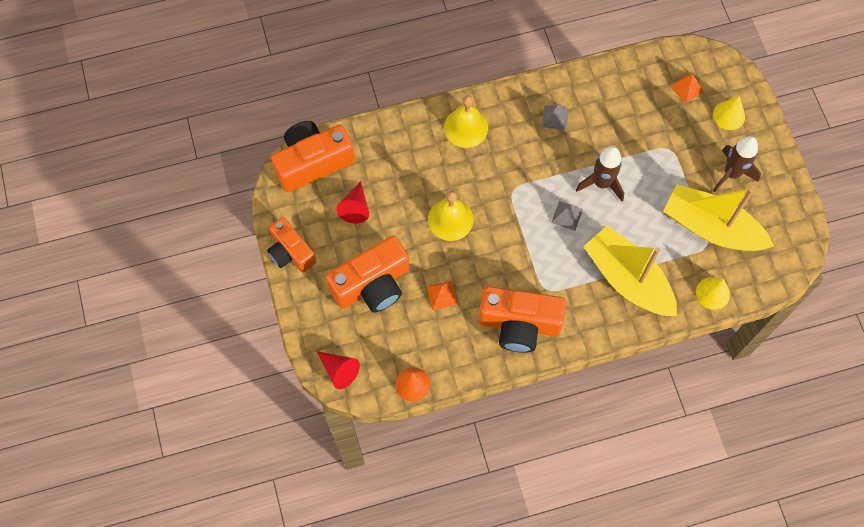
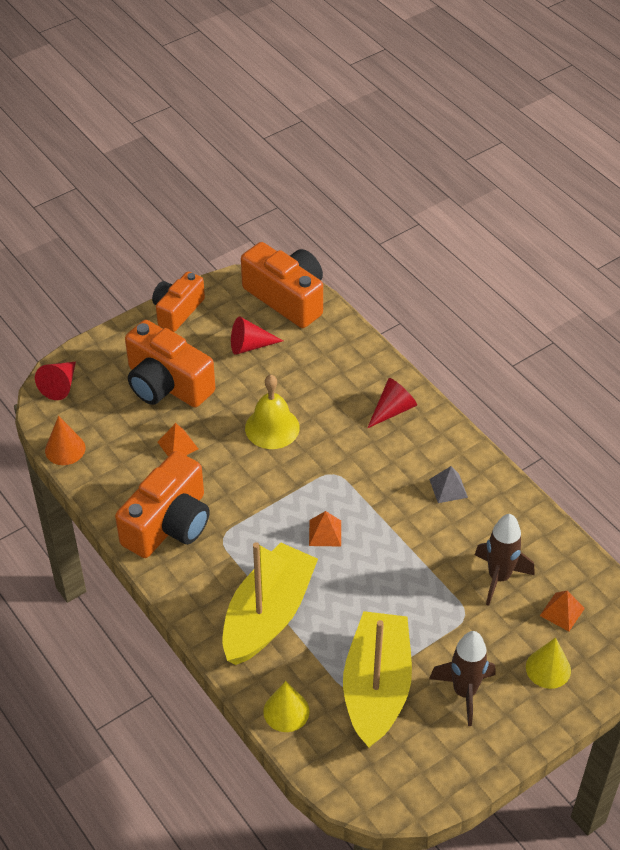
camera: 70 degrees right, 20 degrees down
(466, 127) = (392, 410): yellow bell -> red cone
(519, 324) = (169, 524): orange camera -> orange camera turned 135 degrees counterclockwise
(567, 216) = (325, 533): grey pyramid -> orange pyramid
(601, 183) = (383, 556): brown rocket -> brown rocket (499, 577)

